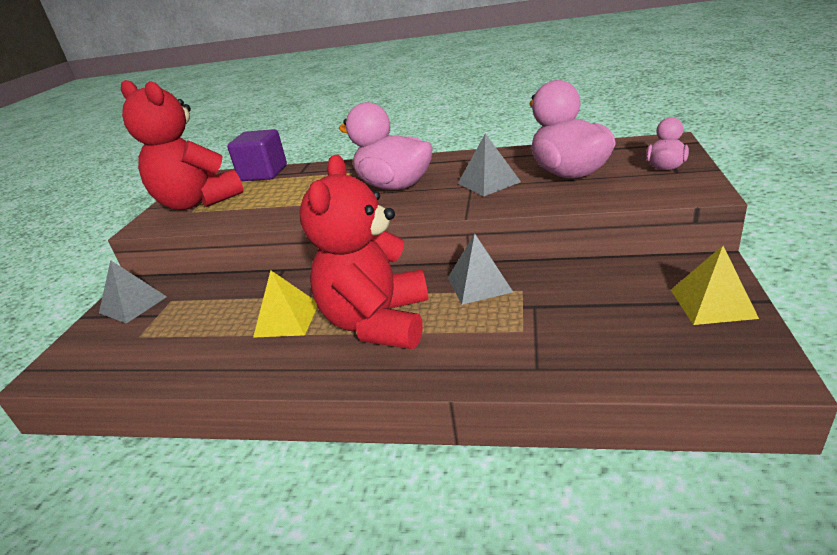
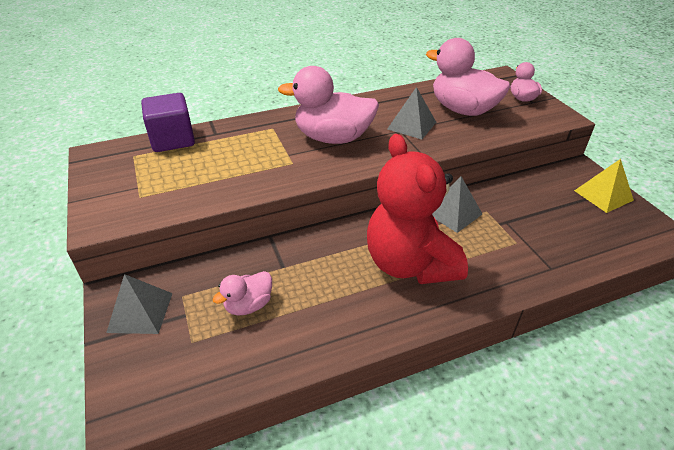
camera: 35 degrees left, 10 degrees up
(197, 202) = (133, 185): red teddy bear -> none
(206, 320) = (248, 305): none -> pink duck
(287, 319) = (329, 282): yellow pyramid -> none

